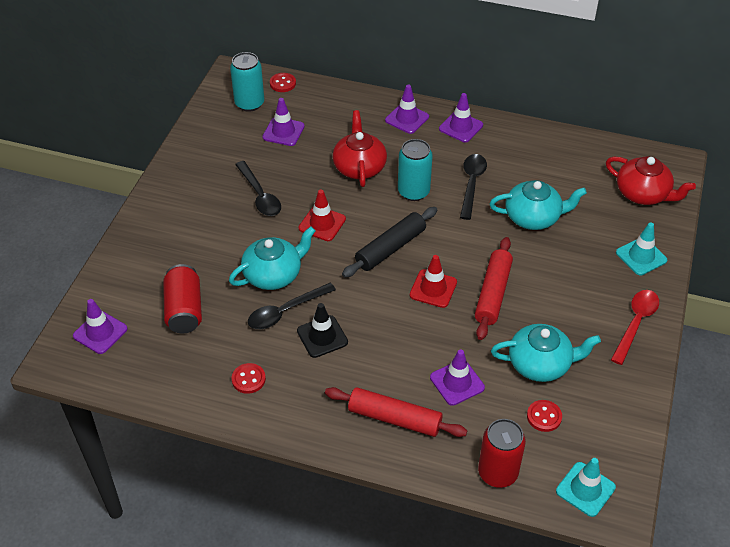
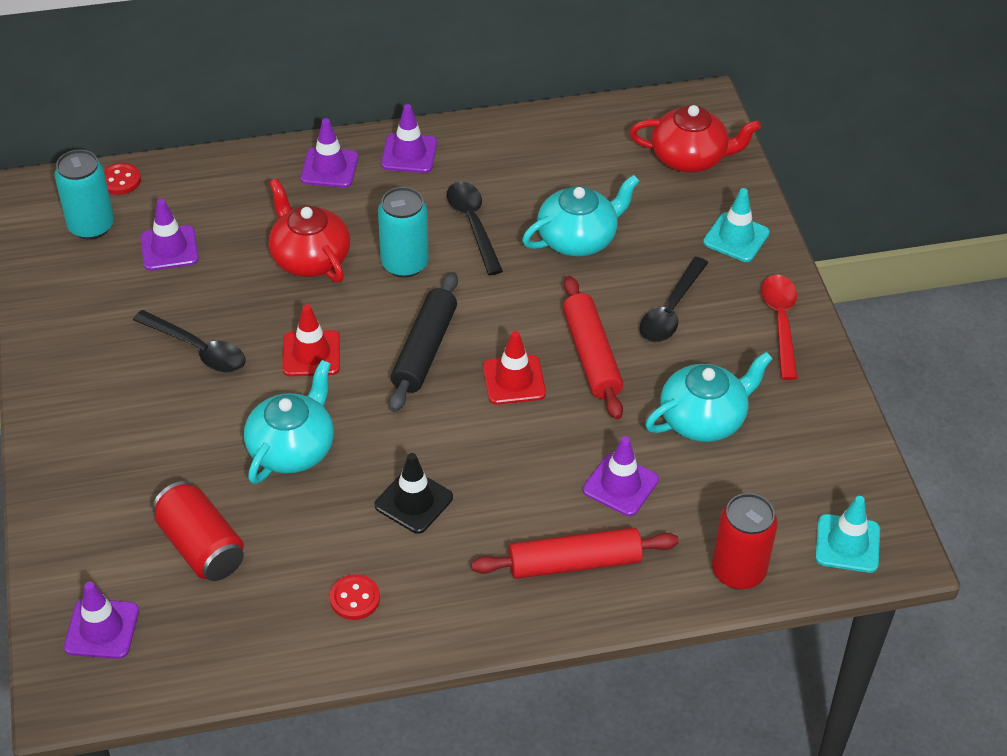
camera: 30 degrees left, 0 degrees up
(285, 311) = (343, 490): black spoon -> black spoon (671, 310)
(544, 417) = (748, 480): red button -> none

